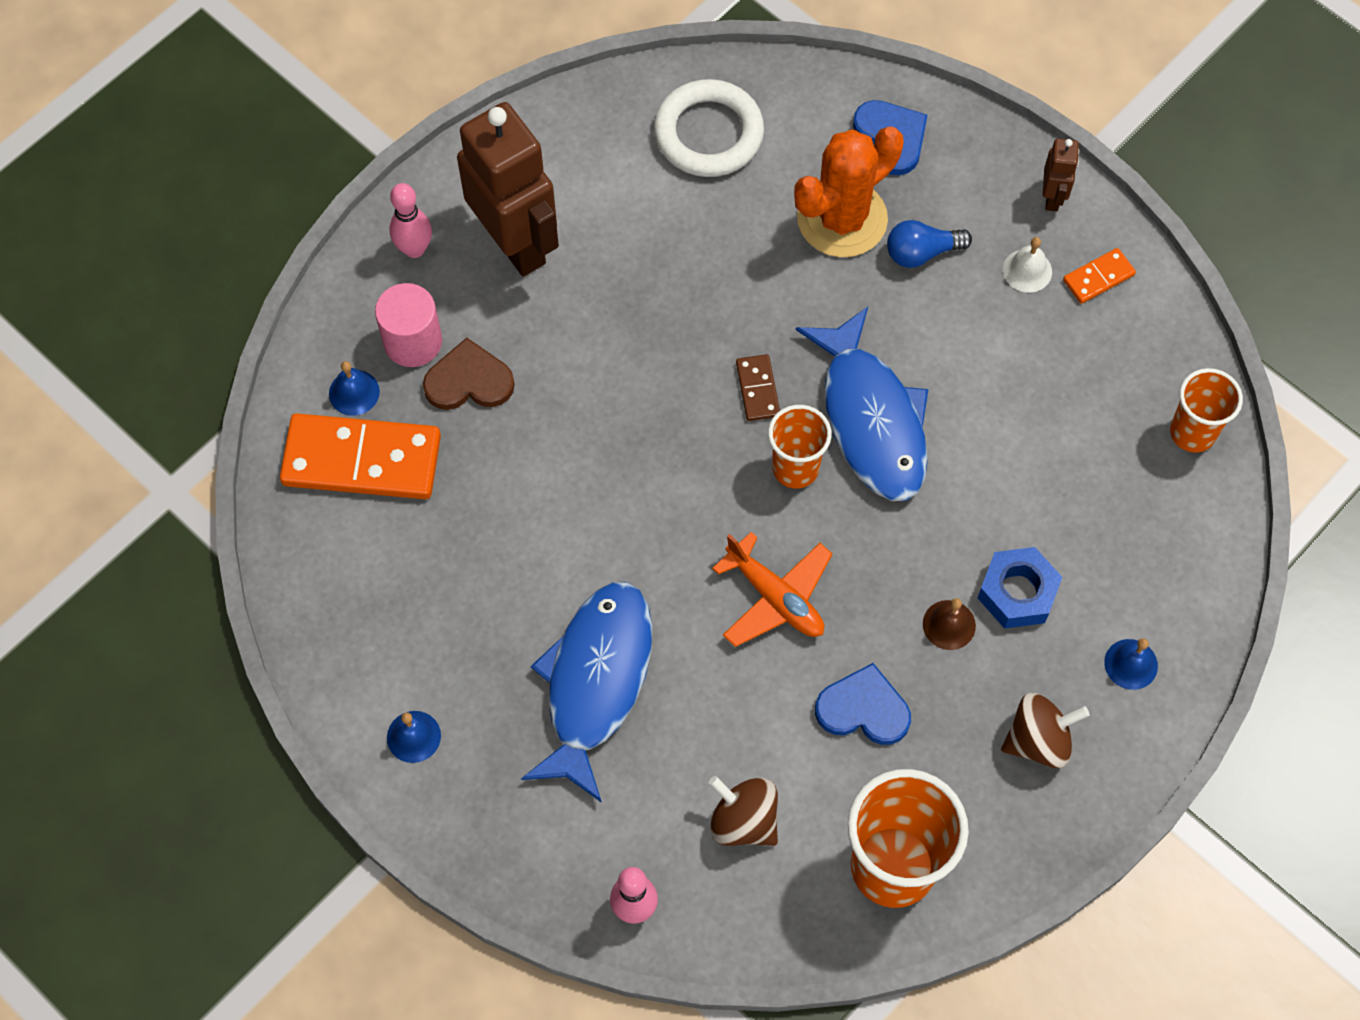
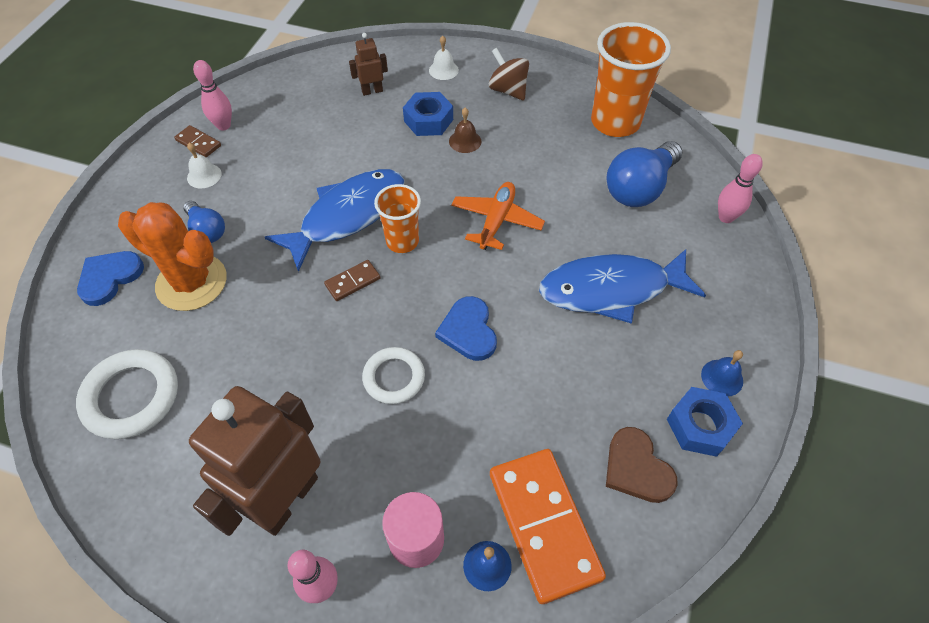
camera: 115 degrees left, 10 degrees down
(373, 674) = (700, 426): none -> blue nut
(469, 381) = (432, 474): brown heart -> brown heart (636, 468)
(600, 386) = (394, 377): none -> white ring
(743, 821) = (639, 188): brown spinning top -> blue light bulb
(863, 709) = (538, 160): blue heart -> blue heart (468, 331)
(1052, 197) = (141, 179): brown robot -> brown robot (372, 91)
(1098, 277) = (198, 143): orange domino -> brown domino
(1123, 317) = (223, 125): none -> pink bowling pin
(1131, 664) = (443, 70): blue bell -> white bell
(1192, 432) = (291, 81): orange cup -> none

